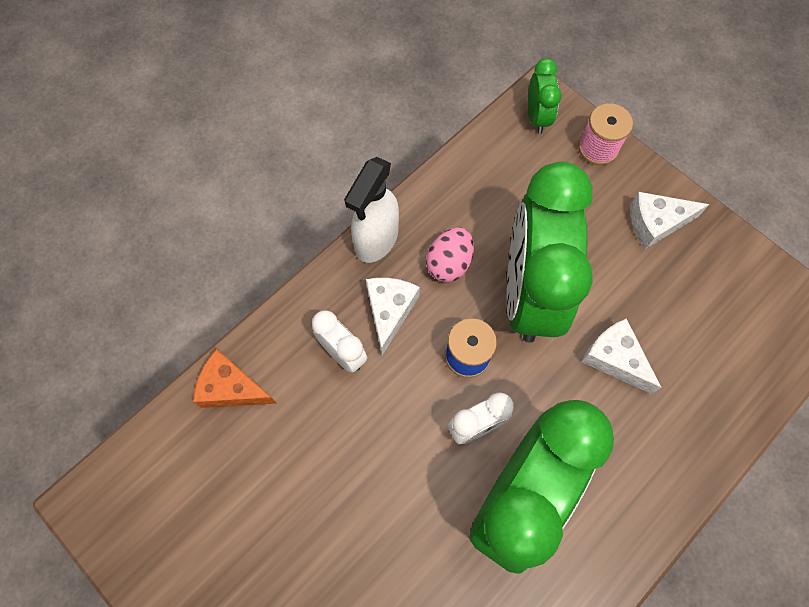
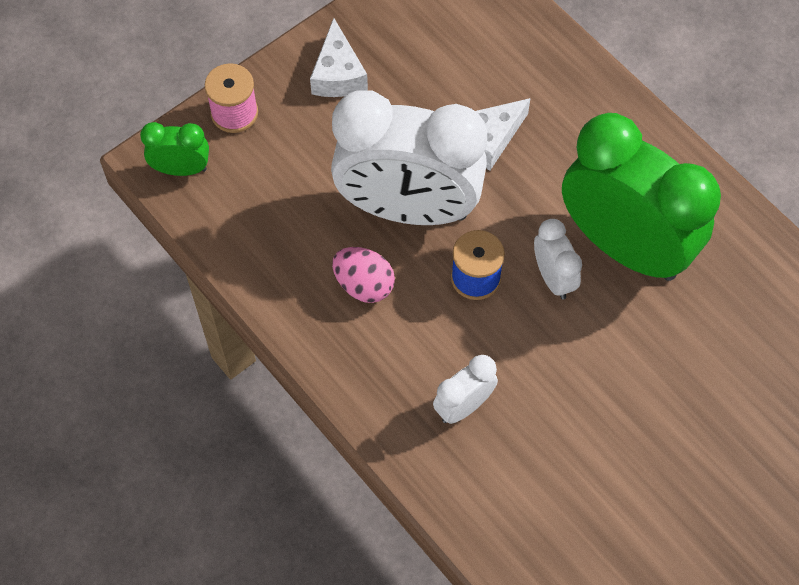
camera: 85 degrees left, 5 degrees down
(232, 388) = (497, 530): orange cheese -> none
(376, 240) = (324, 361): white spray bottle -> none
(389, 311) = (417, 352): white cheese -> none
(529, 293) = (408, 208): green clock -> white clock

